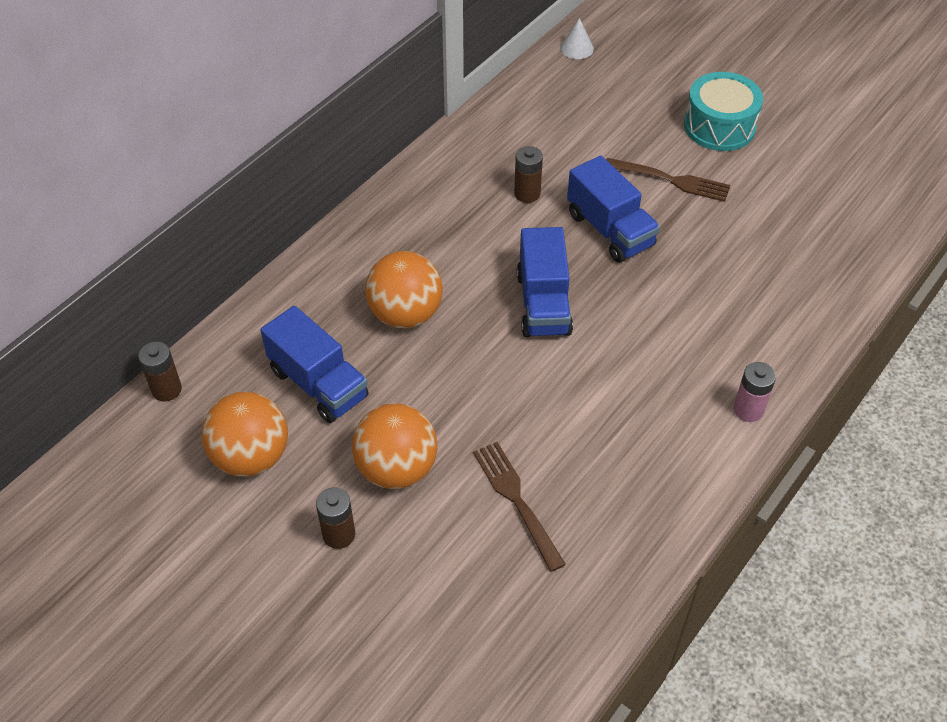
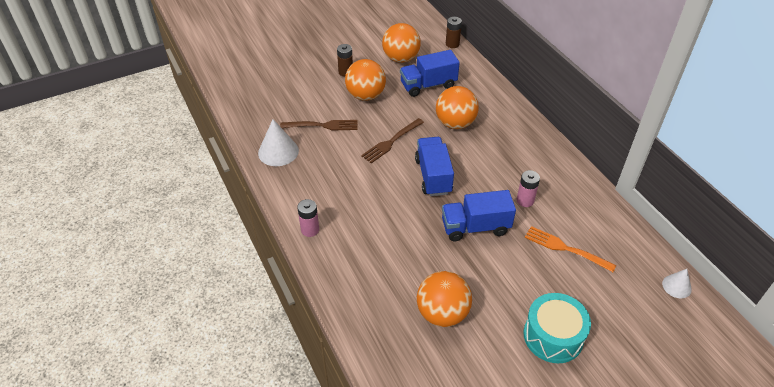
camera: 115 degrees right, 5 degrees down
(527, 194) = (525, 200): brown battery -> pink battery
(543, 303) = (433, 176): blue truck -> blue truck turned 60 degrees clockwise
(585, 140) = (565, 248): none -> orange fork
(622, 538) = (278, 151): none -> white cone
(671, 180) = (506, 279): brown fork -> brown fork (391, 142)
(766, 222) = (442, 313): none -> orange ball

